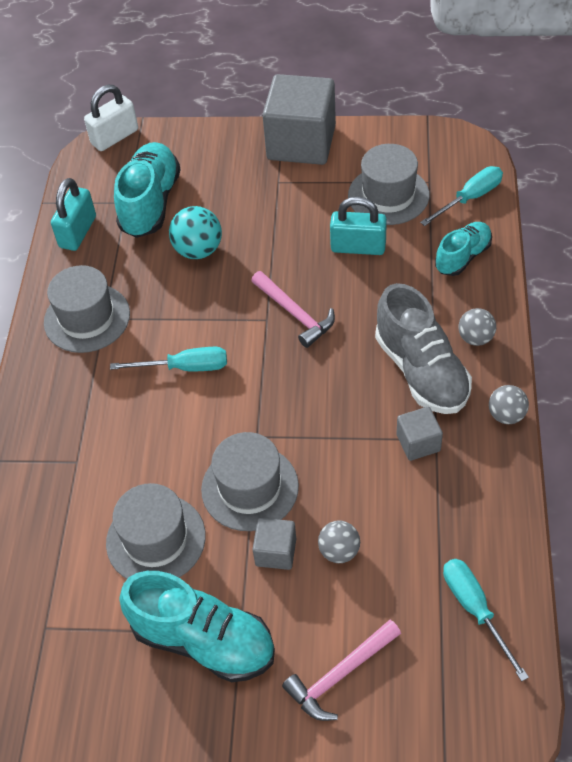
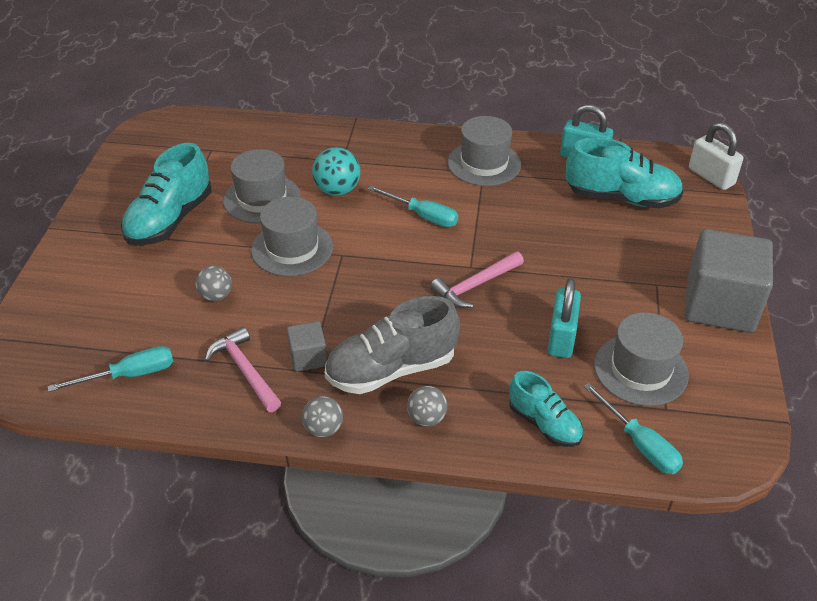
camera: 90 degrees right, 10 degrees down
(185, 367) = (422, 216): turquoise screwdriver -> turquoise screwdriver turned 60 degrees counterclockwise
(198, 250) = (560, 226): turquoise ball -> turquoise ball (337, 190)
(276, 552) = (228, 260): grey cube -> none
(340, 675) = (111, 288): pink hammer -> pink hammer (245, 370)

